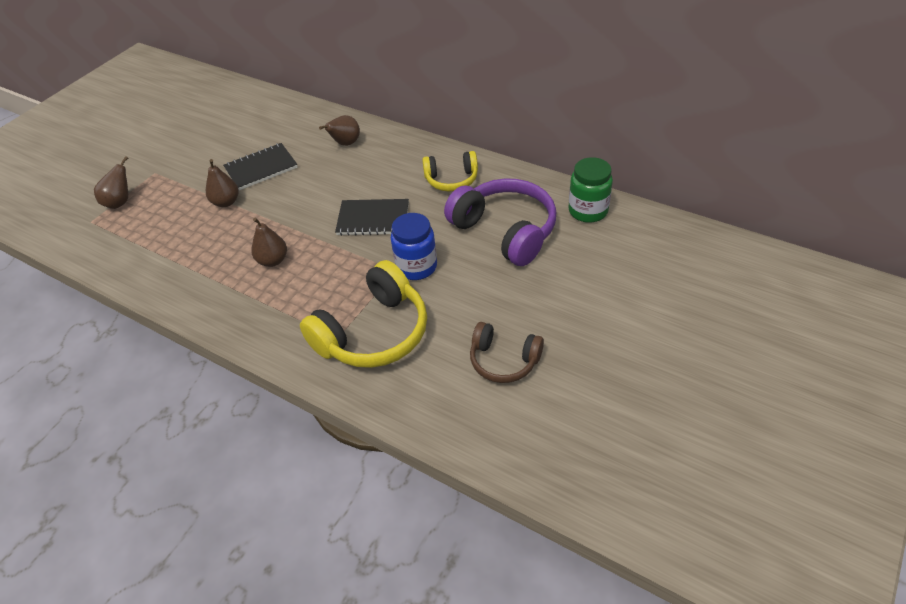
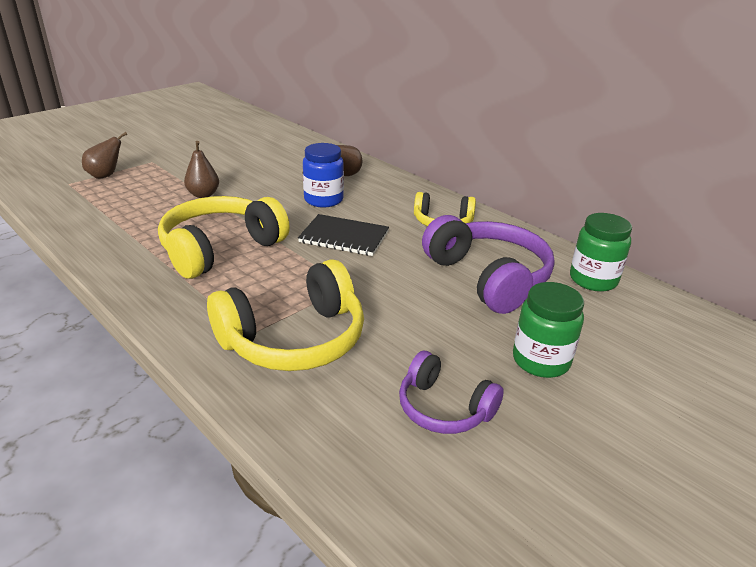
camera: 10 degrees right, 15 degrees down
(261, 168) = (252, 177): black notebook -> none
(273, 260) = (220, 249): brown pear -> yellow headphones
(416, 267) = (373, 288): blue jar -> blue jar (323, 200)
(504, 360) = (444, 408): brown headphones -> purple headphones
(562, 300) = (541, 360): none -> green jar

